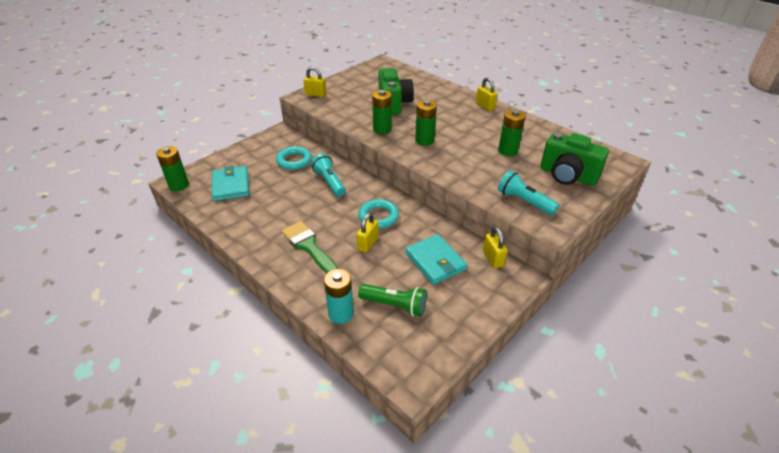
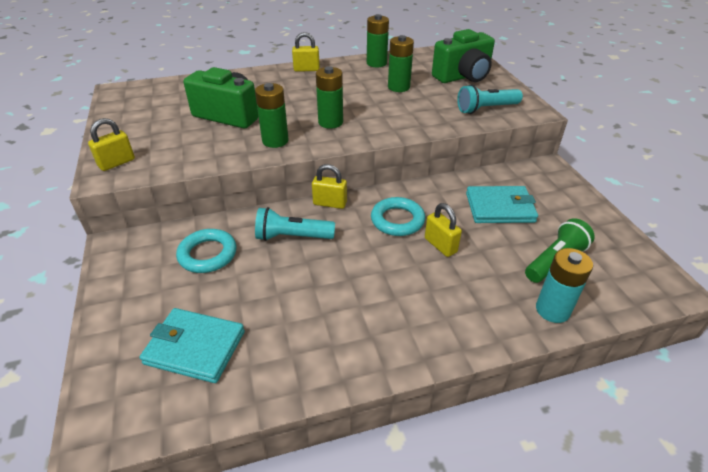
camera: 60 degrees left, 0 degrees up
(179, 185) = (115, 428): green battery -> green battery (376, 63)
(308, 246) = (412, 300): green brush -> none
(492, 258) = (515, 172): yellow padlock -> yellow padlock (330, 203)

